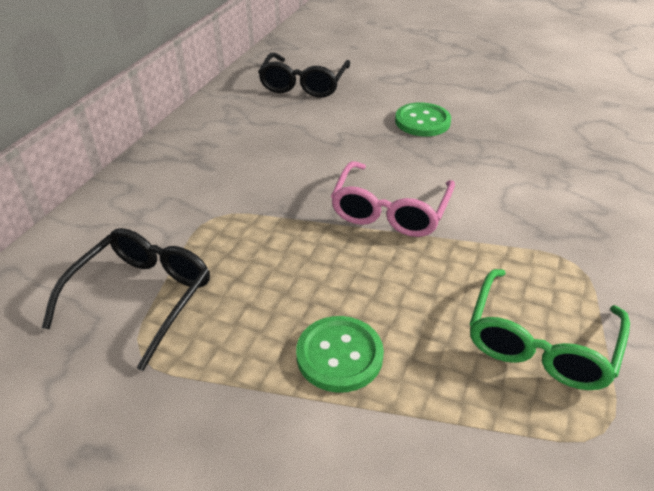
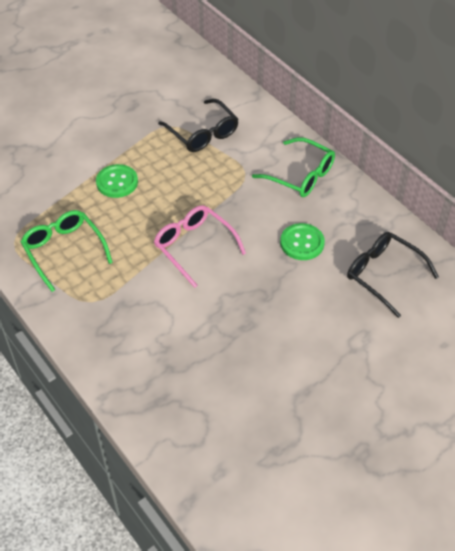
camera: 120 degrees right, 10 degrees up
(187, 170) = (300, 175): none -> green glasses
(422, 121) = (279, 319): green button -> green button (302, 243)

